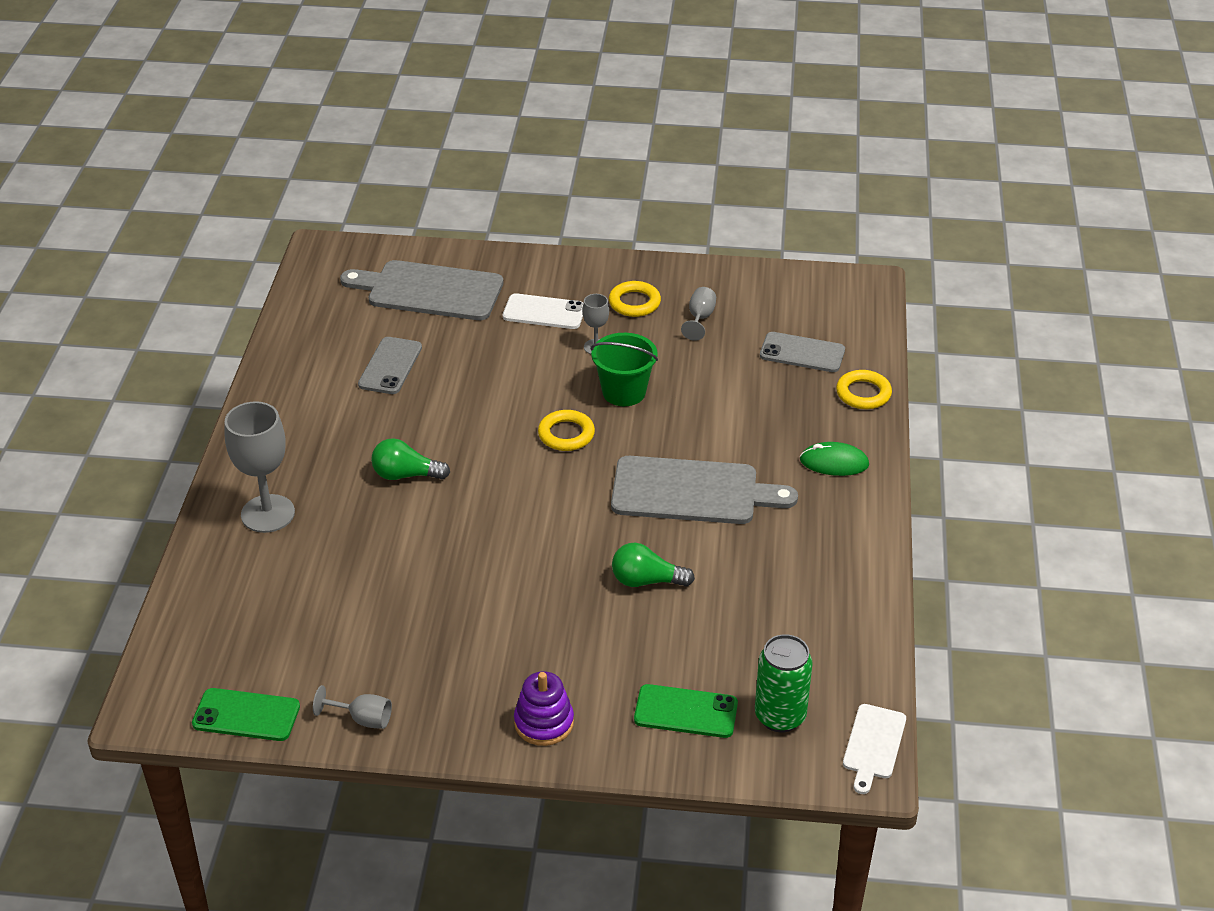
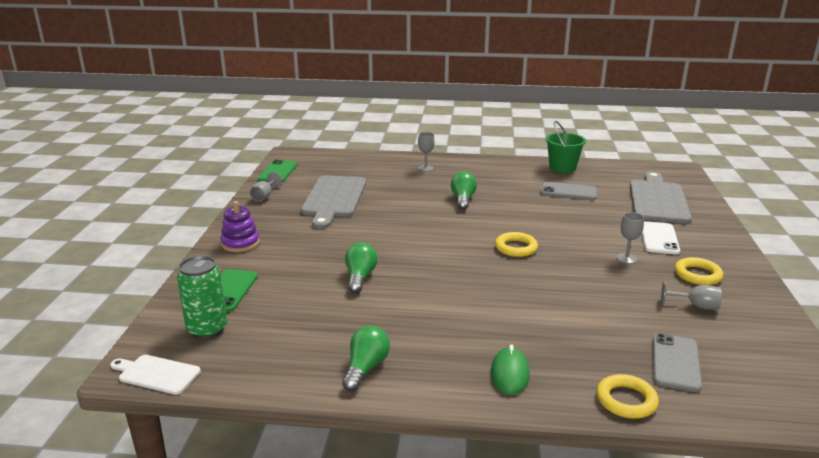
camera: 90 degrees right, 15 degrees down
(268, 514) = (425, 168): grey goblet -> grey goblet, size x0.51
(624, 392) = (574, 270): green bucket -> green bucket (562, 168)
(692, 492) = (459, 297): grey cutting board -> grey cutting board (334, 199)
(839, 567) = (366, 368): none -> green light bulb

